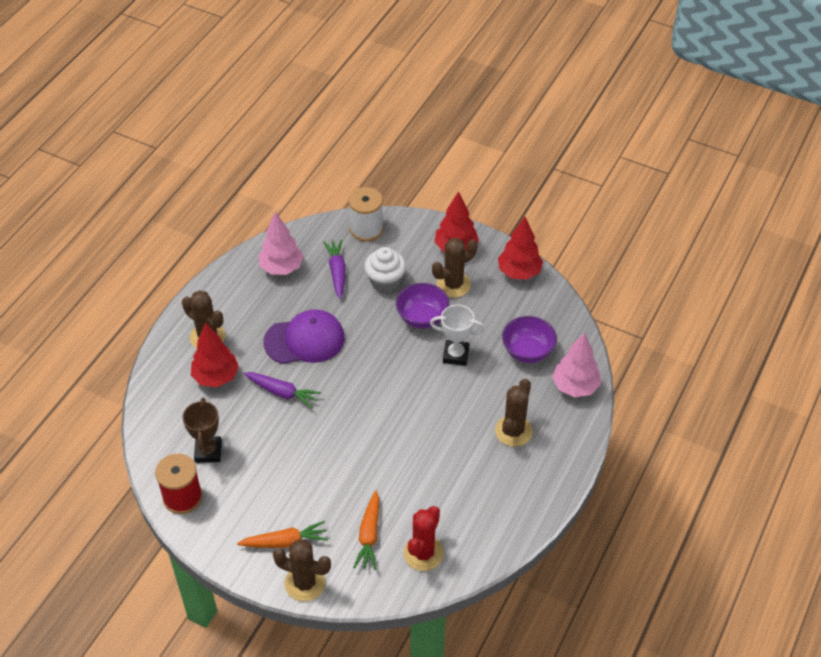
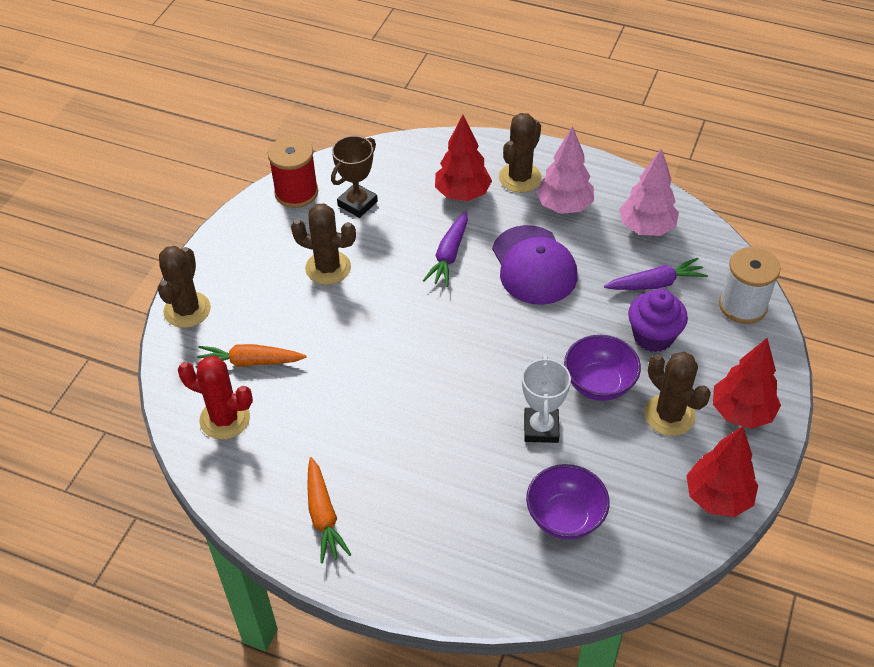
camera: 85 degrees right, 0 degrees up
(208, 452) = (357, 204): brown trophy -> brown trophy turned 45 degrees counterclockwise
(285, 541) = (241, 286): orange carrot -> orange carrot (323, 516)
(385, 281) = (653, 336): white cupcake -> purple cupcake
(513, 431) = (419, 507): brown cactus -> brown cactus (328, 268)
(575, 387) = (510, 584): pink tree -> pink tree (564, 206)

